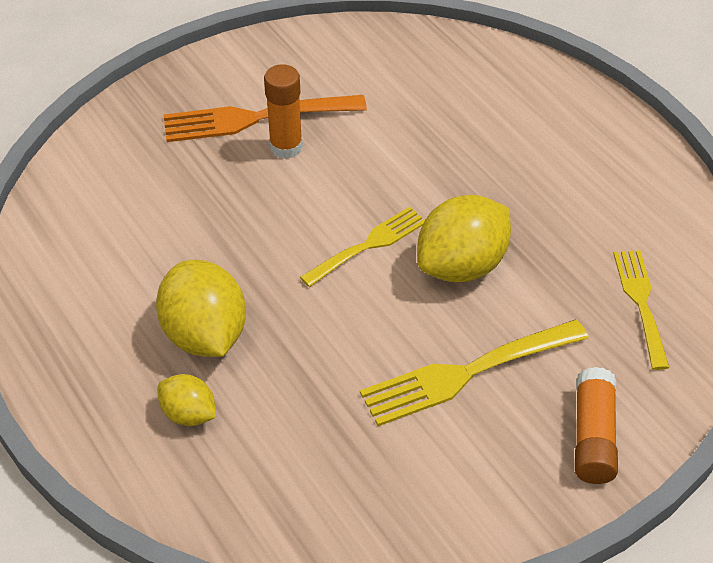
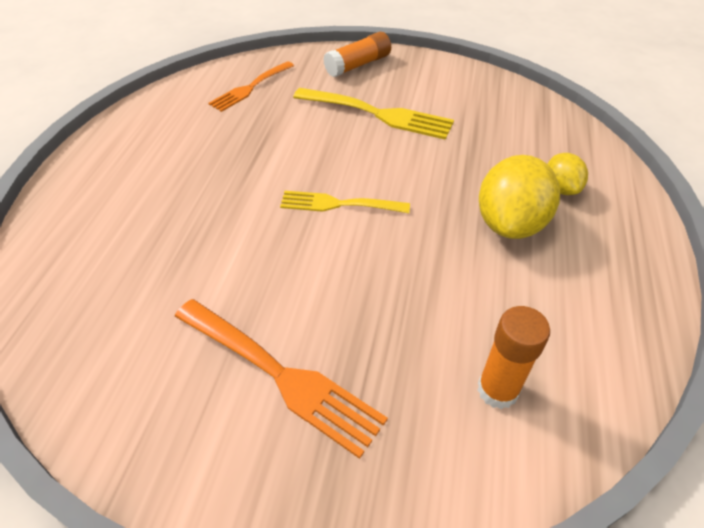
camera: 135 degrees left, 0 degrees up
(286, 147) = (294, 322): orange glue stick -> orange glue stick (497, 390)
(462, 266) = (303, 157): yellow lemon -> none
(640, 303) = (250, 88): yellow fork -> orange fork

